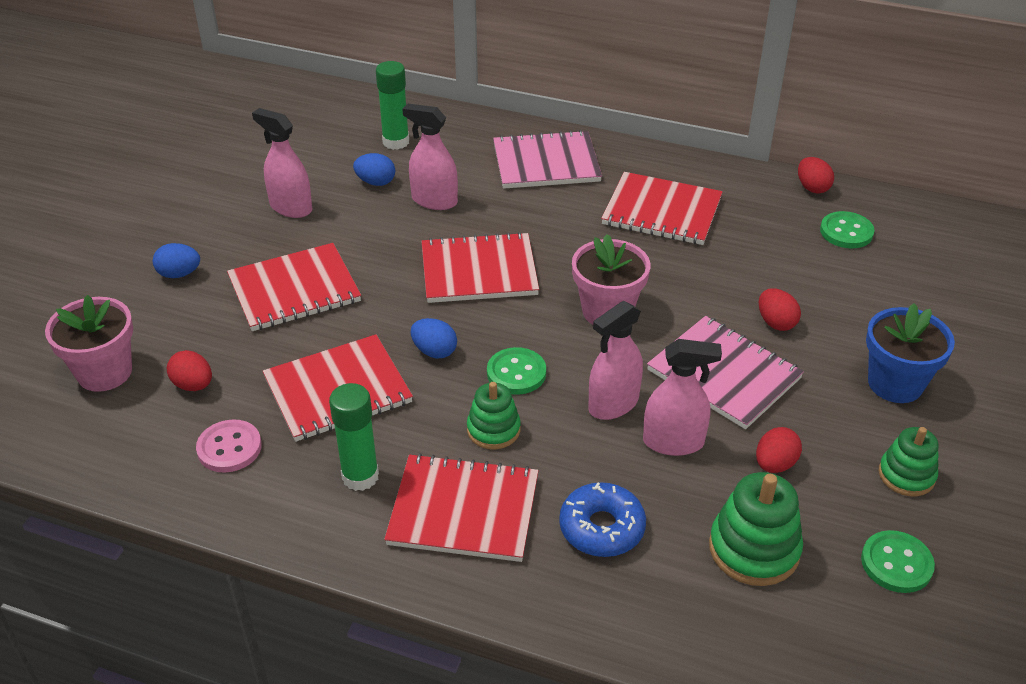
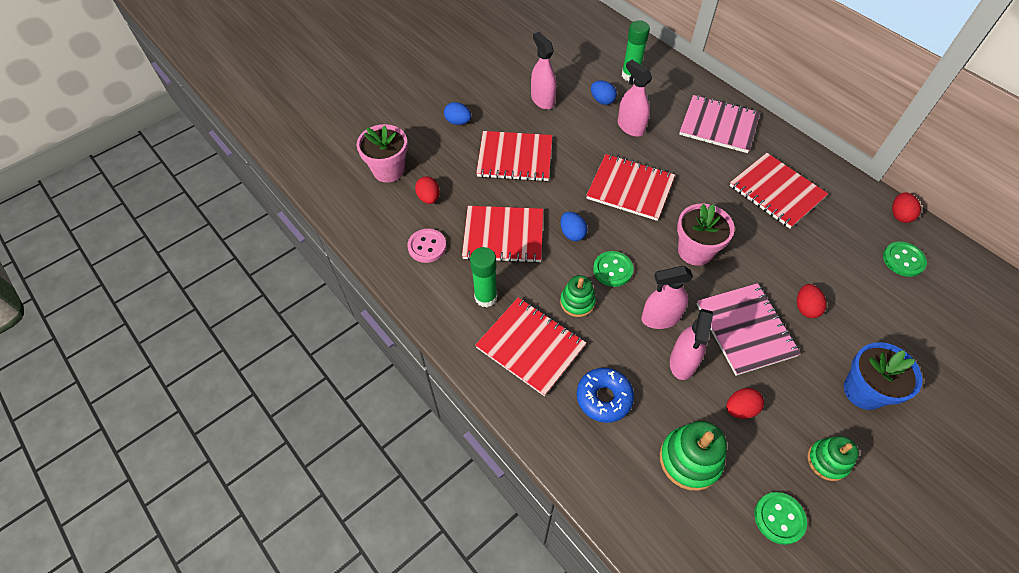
camera: 30 degrees right, 15 degrees up
(673, 442) = (683, 362): pink spray bottle -> pink spray bottle turned 75 degrees clockwise

